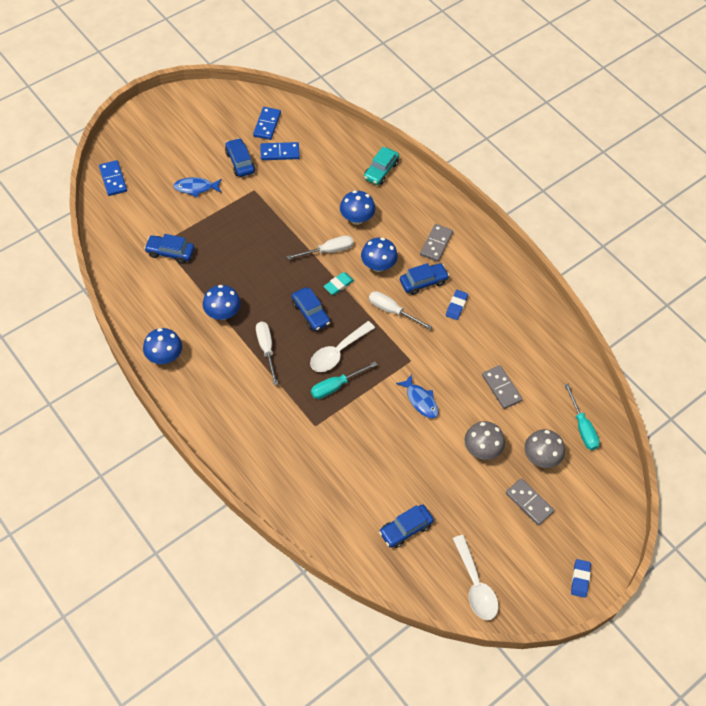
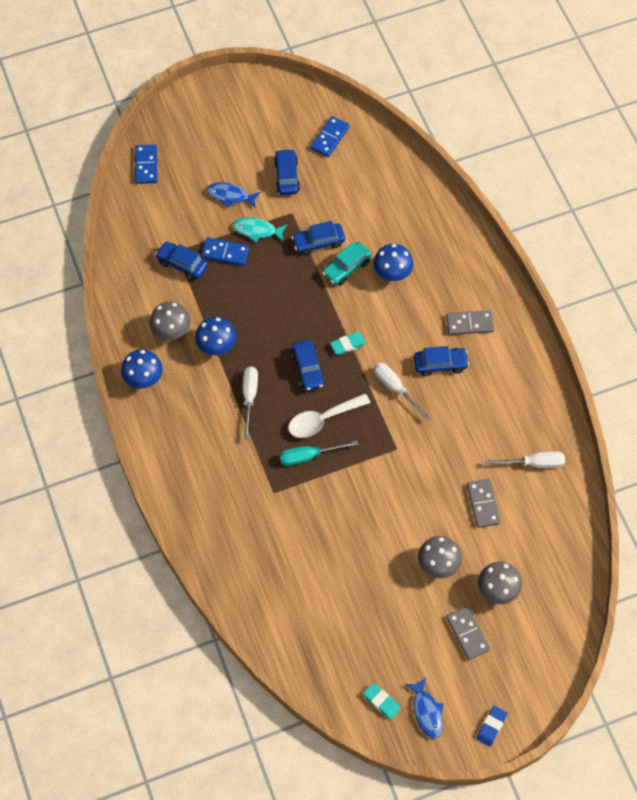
camera: 20 degrees right, 5 degrees up
(178, 310) = (171, 331): none -> grey mushroom
(228, 210) = (257, 230): none -> turquoise fish
(280, 153) = (333, 175): blue domino -> blue domino (225, 253)
(328, 251) = (349, 303): white screwdriver -> white screwdriver (534, 463)
(378, 265) = (397, 333): blue mushroom -> none
(381, 171) = (437, 223): turquoise car -> turquoise car (346, 267)
(405, 529) = (330, 625): blue car -> blue car (318, 242)
(420, 400) = (392, 495): blue fish -> blue fish (426, 712)
(436, 244) = (469, 324): grey domino -> grey domino turned 45 degrees clockwise
(456, 306) = (467, 400): blue eraser -> none
(475, 585) = (381, 702): white spoon -> turquoise eraser
(582, 427) = (554, 570): turquoise screwdriver -> none

